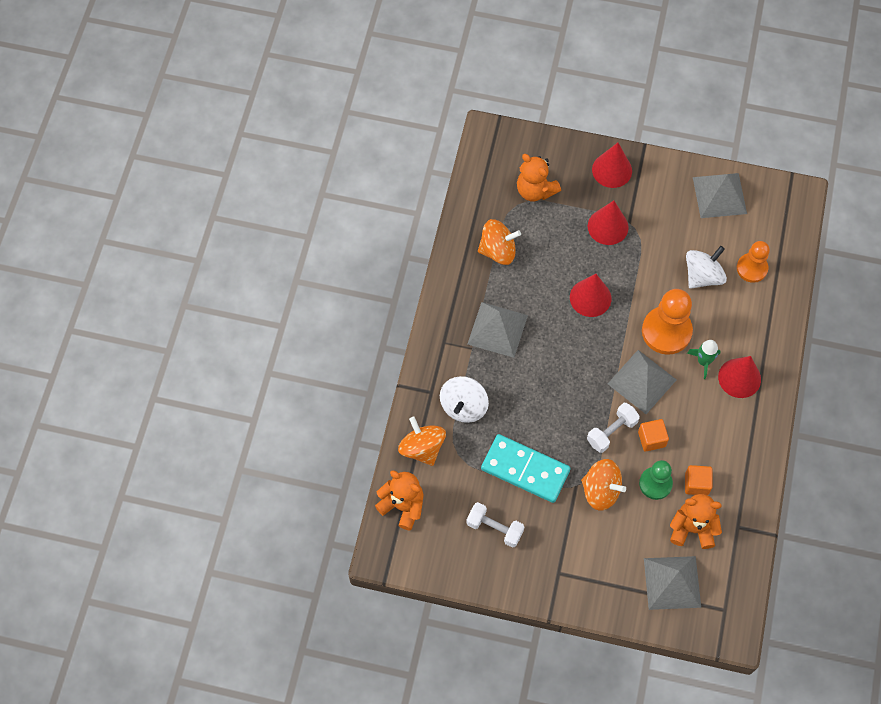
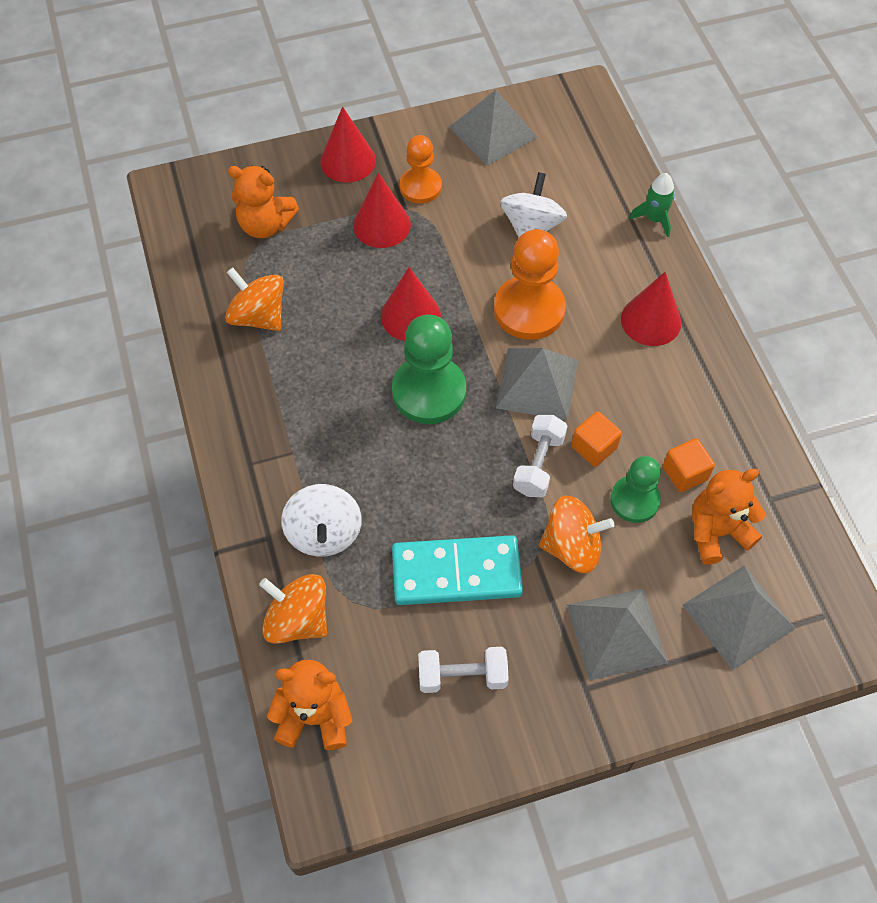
camera: 30 degrees left, 5 degrees down
(497, 329) = (313, 411): grey pyramid -> grey pyramid (616, 633)
(498, 251) = (258, 316): orange spinning top -> orange spinning top turned 105 degrees counterclockwise
(573, 352) = (429, 392): none -> green pawn
(703, 361) = (596, 323): green rocket -> green rocket (654, 219)
(752, 268) = (582, 192): orange pawn -> orange pawn (420, 187)

